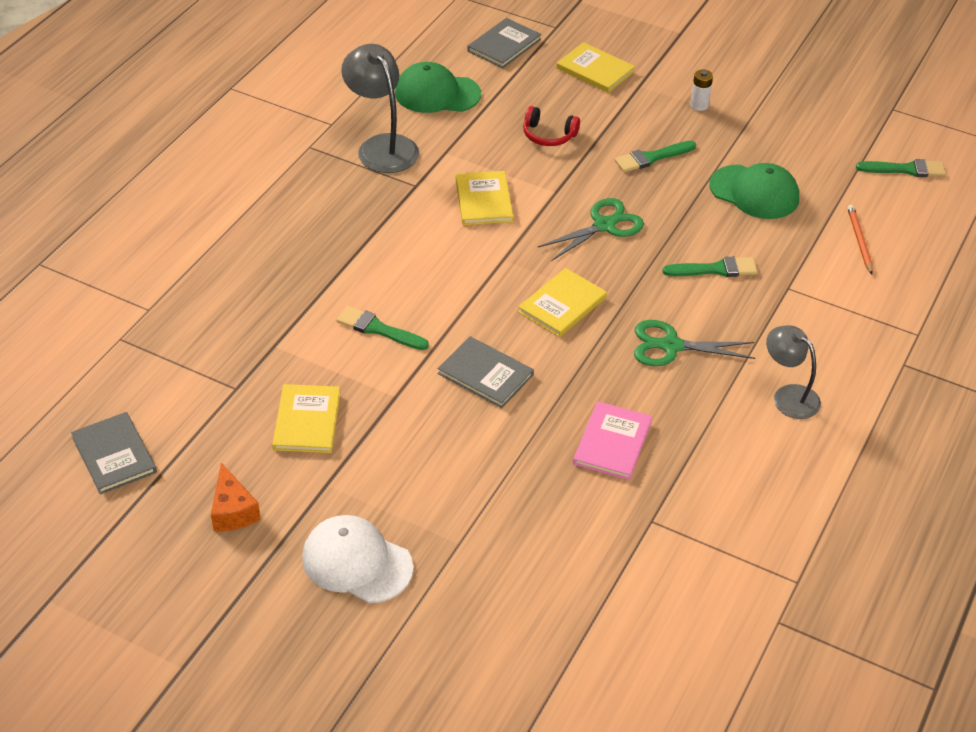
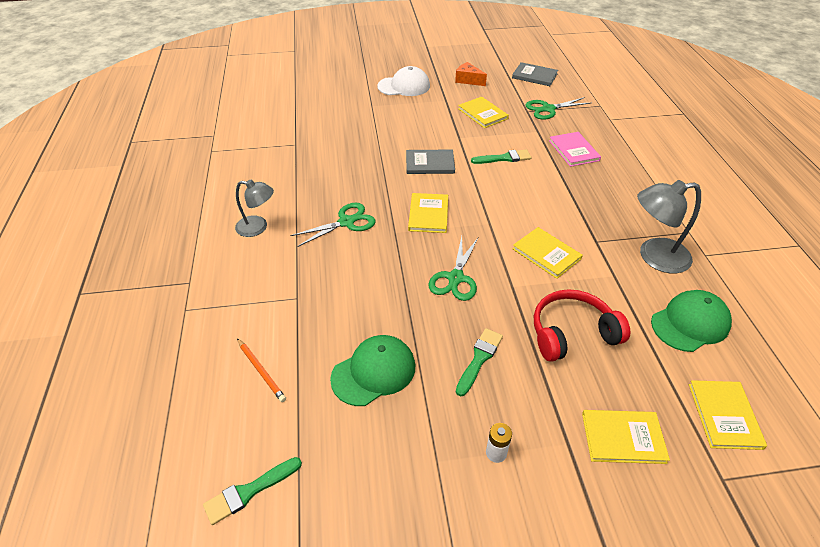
camera: 145 degrees right, 0 degrees up
(201, 374) = (548, 109): none -> green scissors
(382, 146) = (654, 257): grey lamp -> grey lamp turned 150 degrees clockwise
(504, 45) = (724, 415): grey book -> yellow book
(548, 135) = (572, 333): red headphones -> red headphones, size x1.67
(612, 443) = (339, 164): pink book -> pink book (573, 150)
(715, 269) = (356, 285): green brush -> none
(754, 192) = (374, 372): green cap -> green cap turned 150 degrees clockwise

